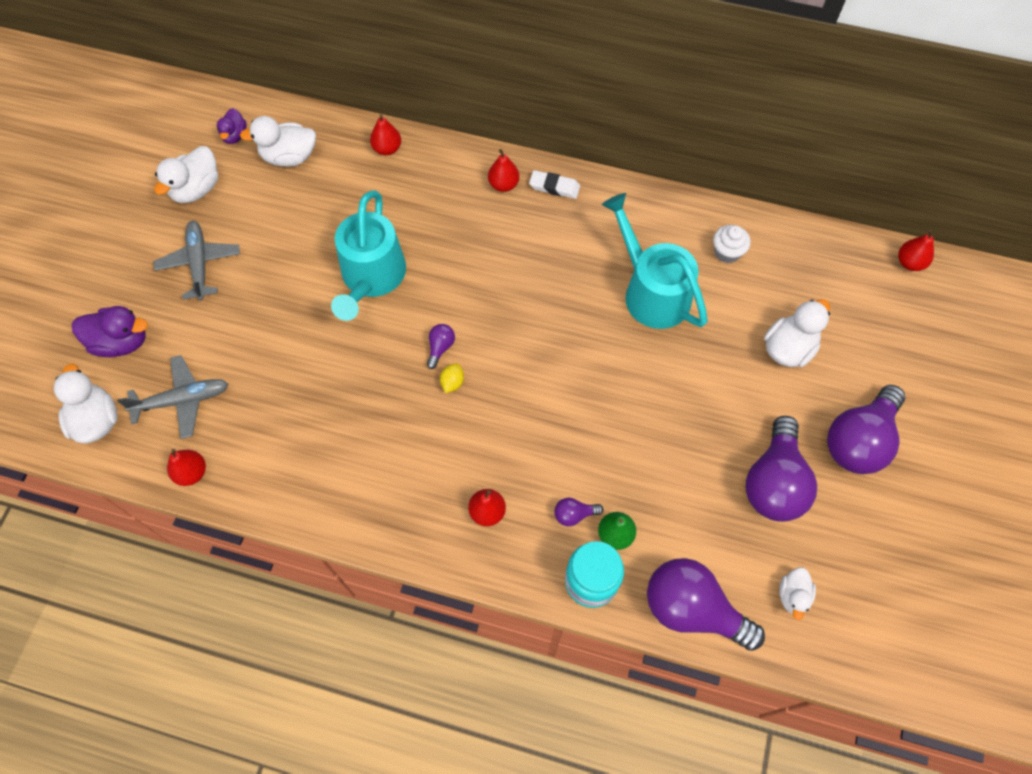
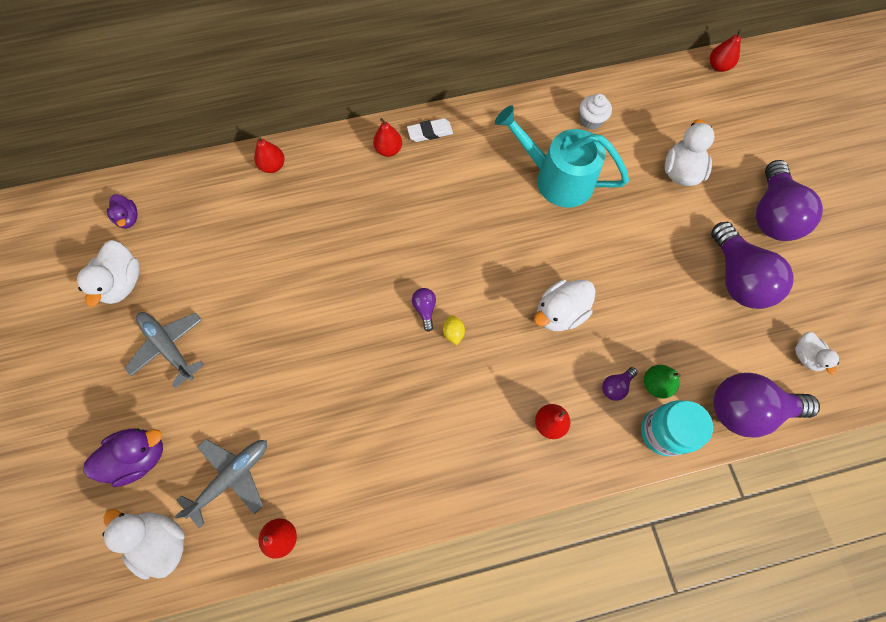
camera: 30 degrees left, 5 degrees up
(289, 157) = (191, 213): white duck -> white duck (560, 313)
(371, 278) = (330, 281): turquoise watering can -> none

